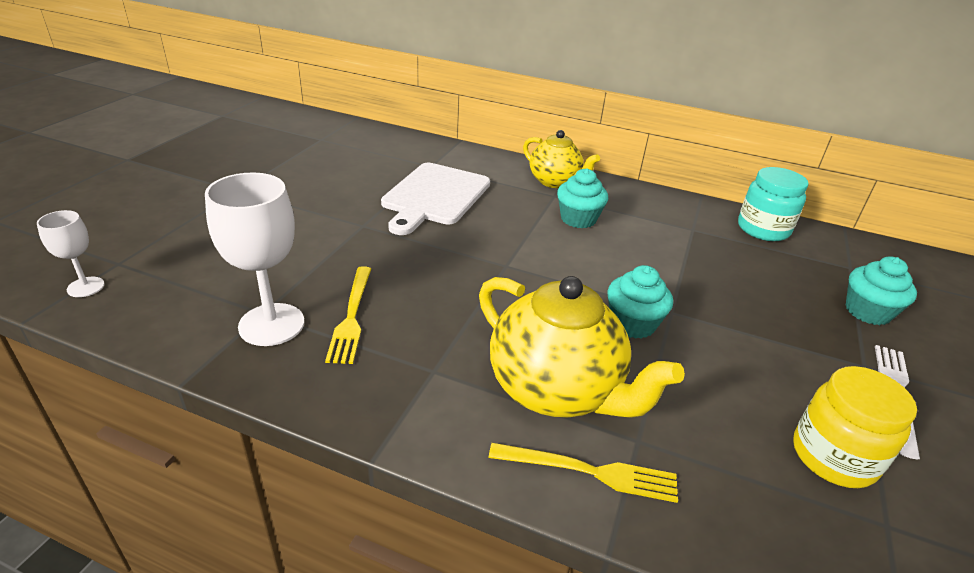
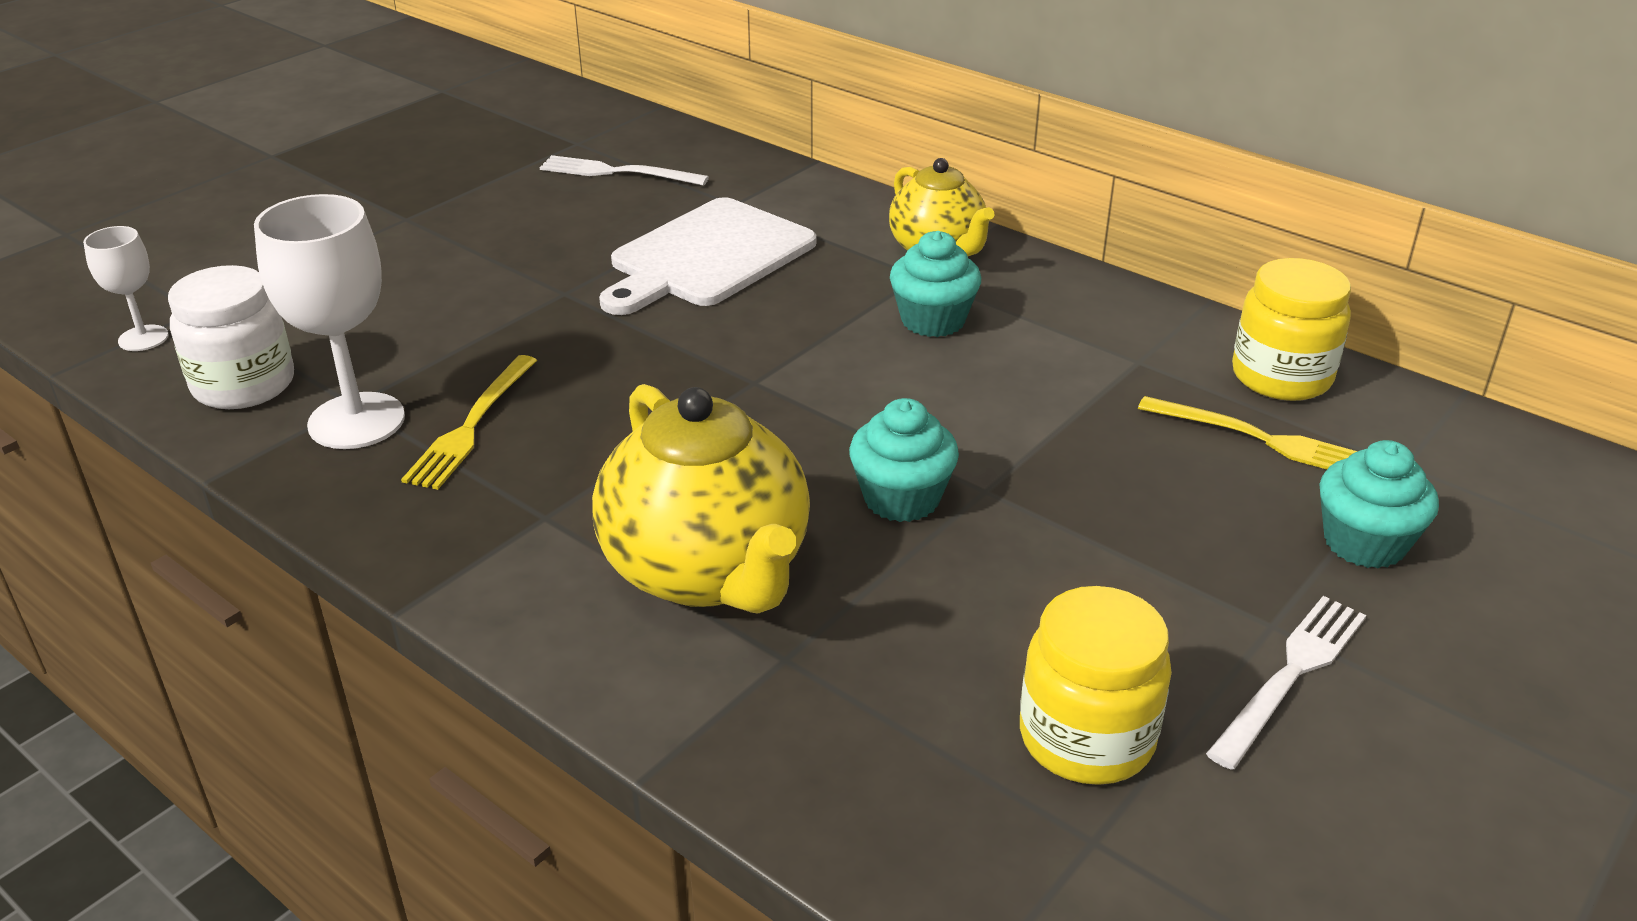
camera: 20 degrees right, 0 degrees up
(177, 310) = (244, 385): none -> white jar
(354, 154) = (618, 172): none -> white fork
(589, 472) = (681, 682): yellow fork -> yellow fork (1260, 439)
(763, 229) = (1281, 377): turquoise jar -> yellow jar

